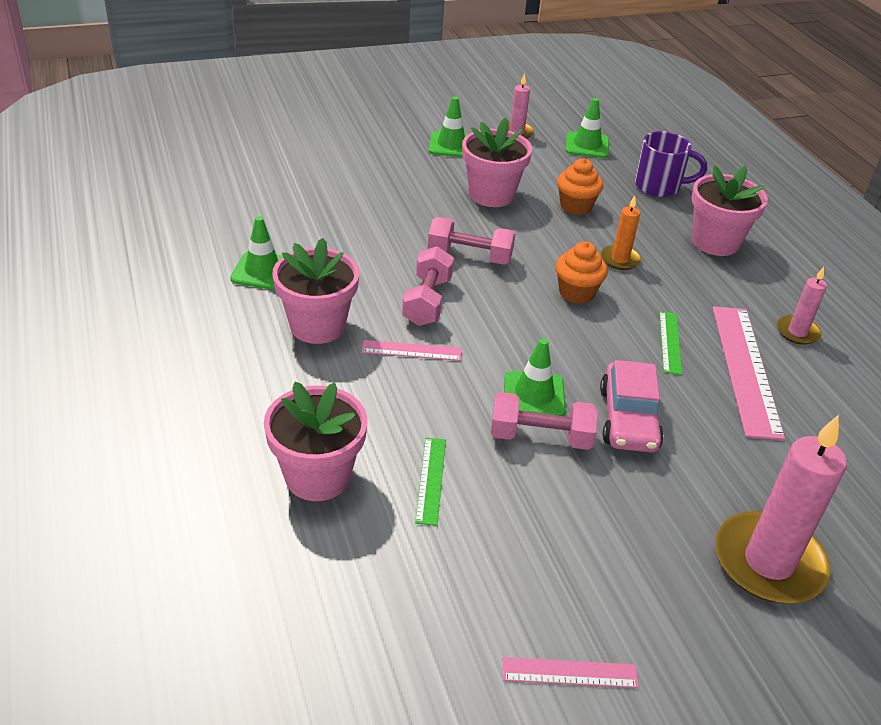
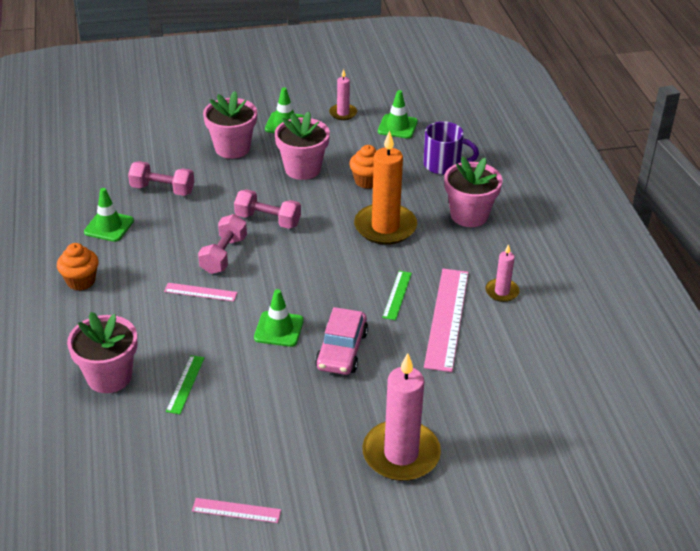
camera: 10 degrees right, 0 degrees up
(317, 326) = (138, 270): pink flower pot -> pink flower pot (232, 148)
(540, 437) = (272, 359): pink dumbbell -> pink dumbbell (162, 189)
(576, 293) = (340, 253): orange cupcake -> orange cupcake (81, 281)
(620, 259) = (385, 227): orange candle -> orange candle, size x1.98

